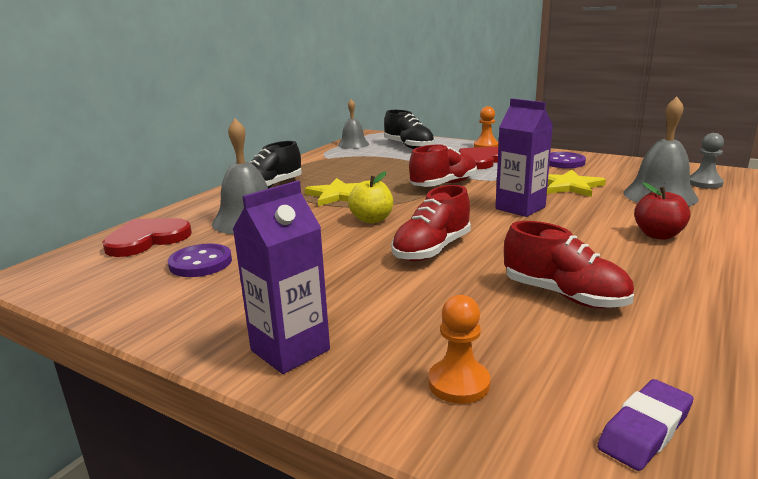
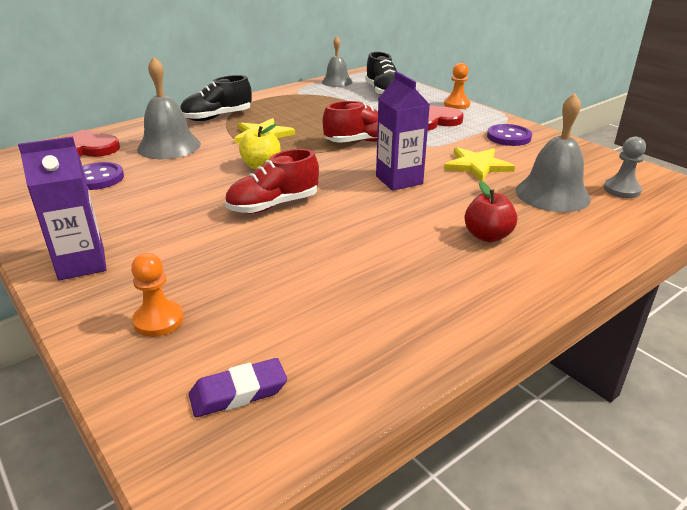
camera: 20 degrees right, 10 degrees up
(564, 295) = (324, 272): red shoe -> none

